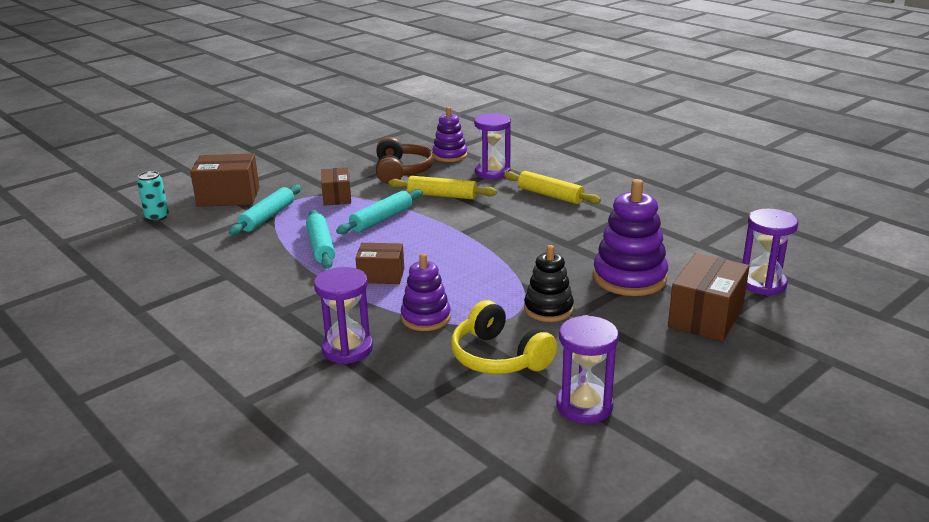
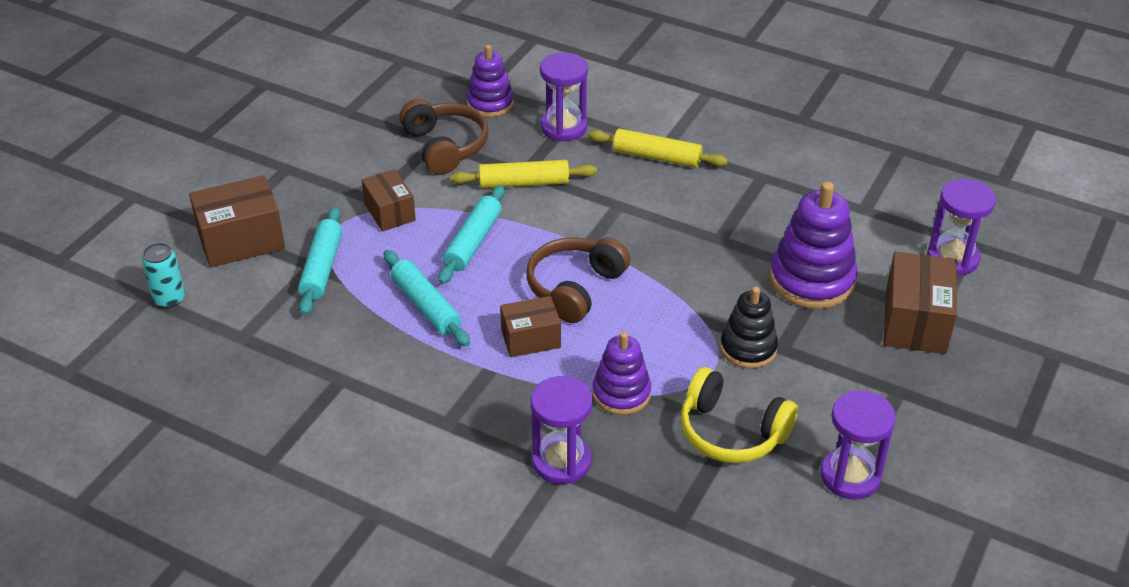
camera: 20 degrees left, 15 degrees up
(436, 253) = (575, 288): none -> brown headphones

